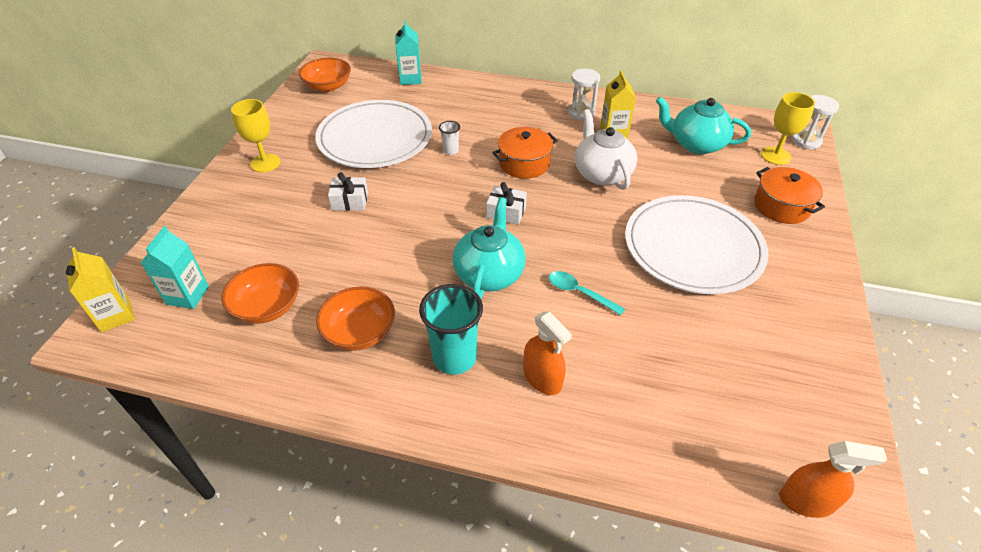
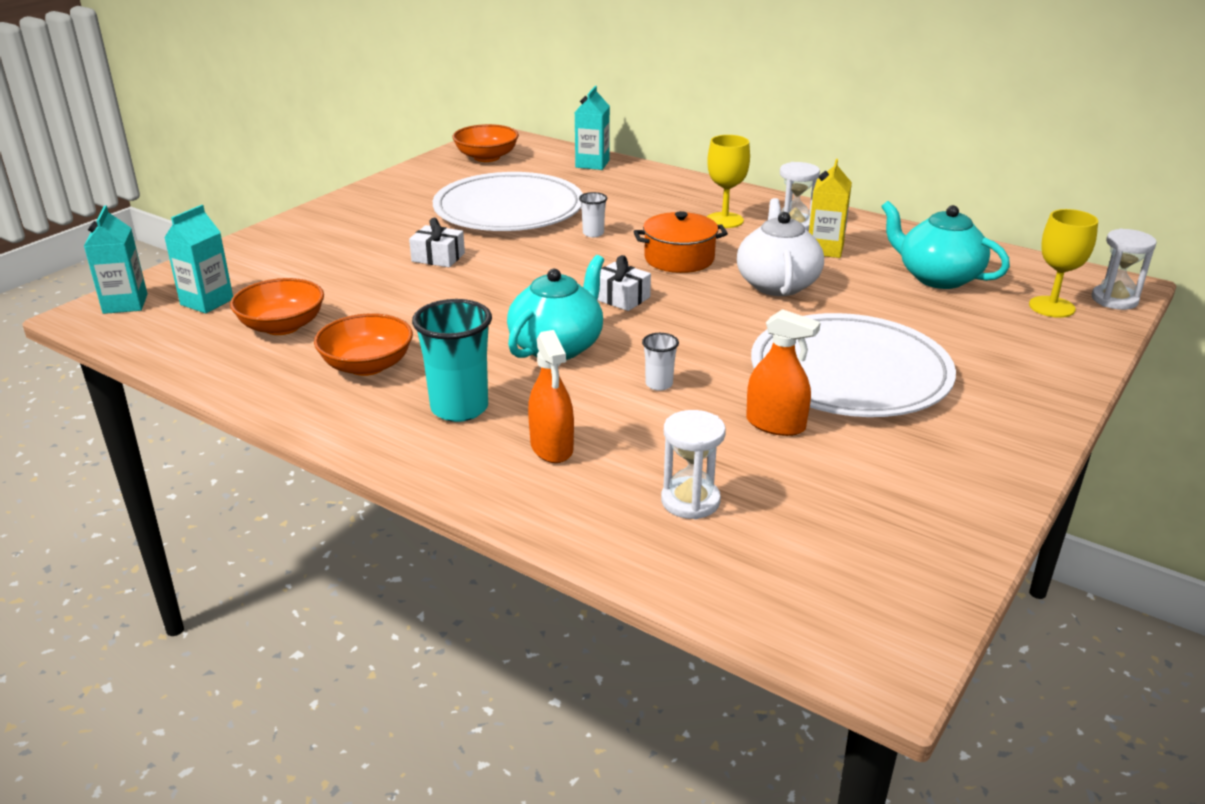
camera: 20 degrees right, 15 degrees down
(115, 316) = (125, 304): yellow carton -> turquoise carton
(265, 163) = (366, 211): yellow goblet -> yellow goblet (724, 220)
(579, 293) = (659, 384): turquoise spoon -> white cup
(663, 402) = (690, 501): none -> white hourglass
(781, 206) = (1018, 357): orange pot -> none
(806, 501) = (815, 631): orange spray bottle -> orange spray bottle (775, 424)

